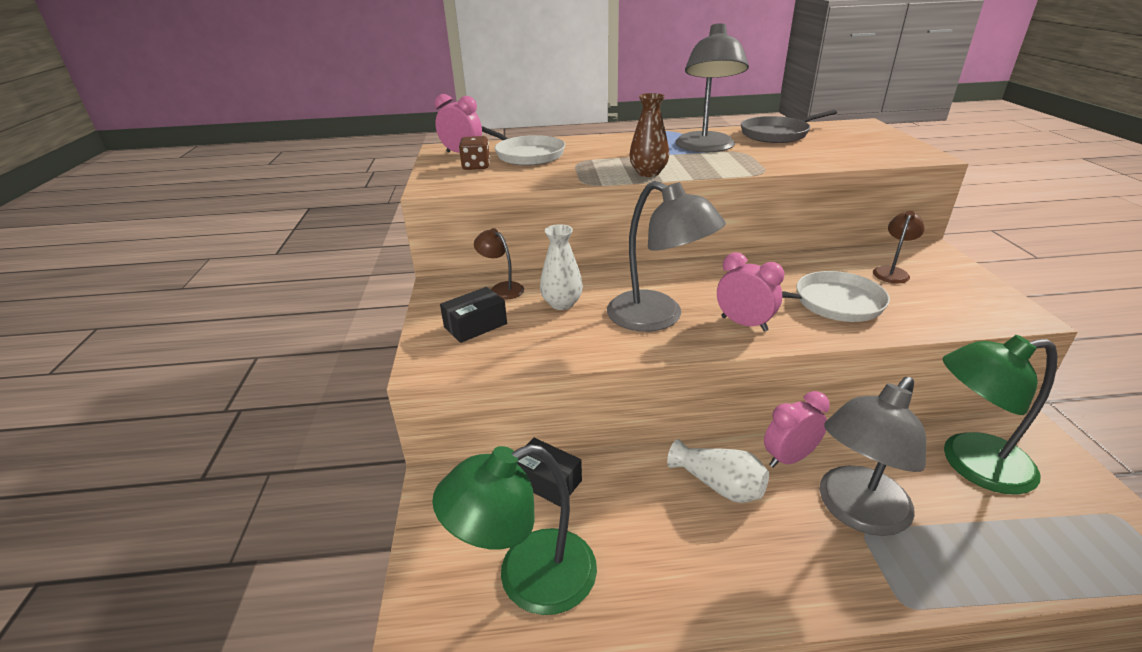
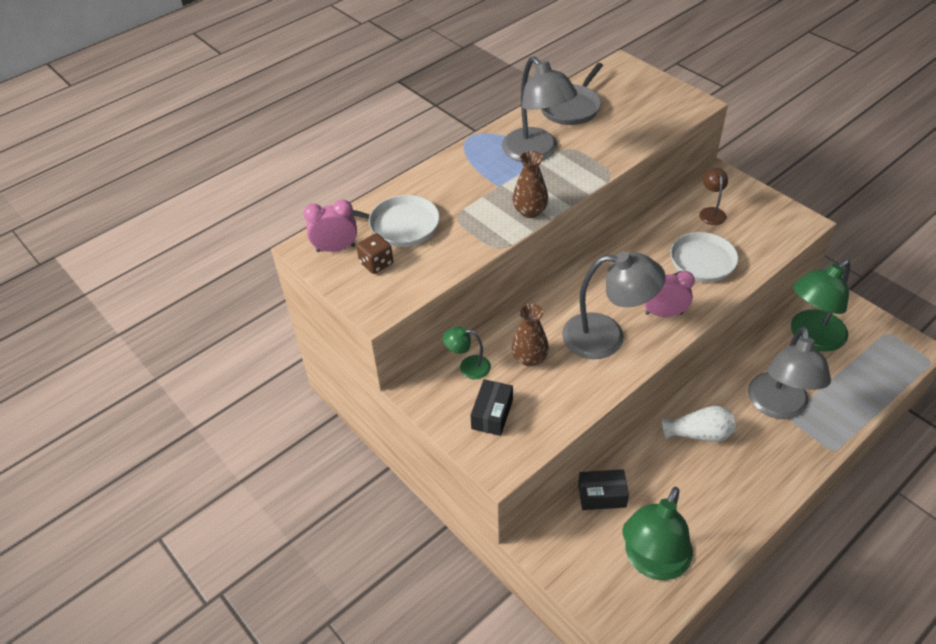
camera: 35 degrees left, 15 degrees up
(501, 288) = (468, 367): brown lamp -> green lamp
(562, 303) = (529, 358): white vase -> brown vase
(789, 458) = (721, 390): pink clock -> none

